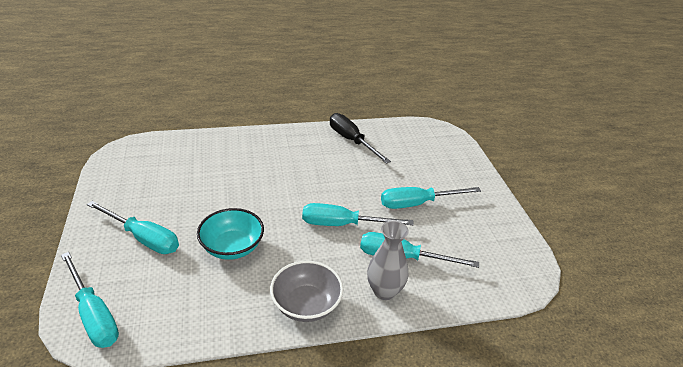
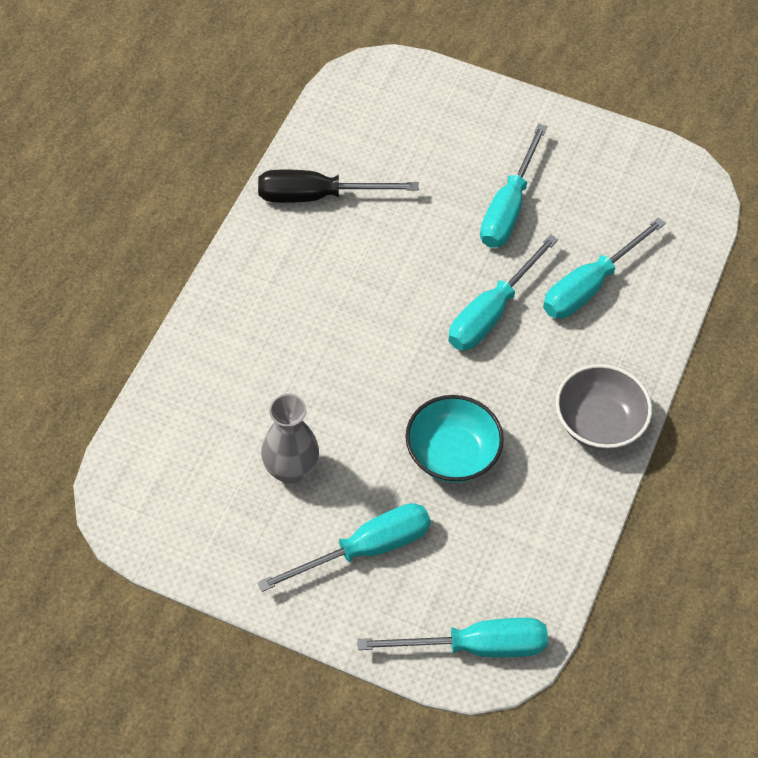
camera: 55 degrees left, 20 degrees up
(384, 291) = (627, 335): grey vase -> grey vase (291, 470)

